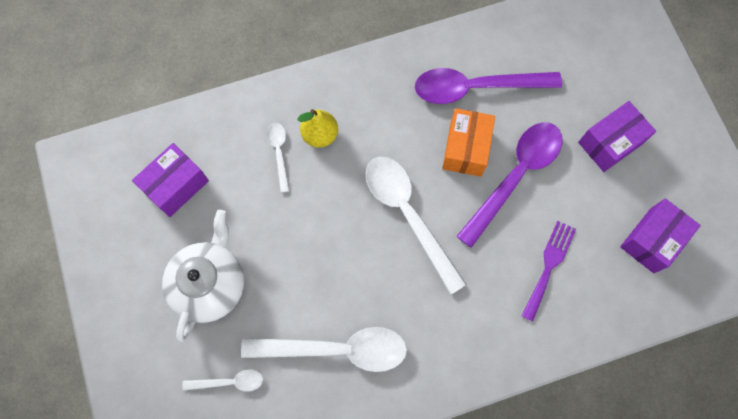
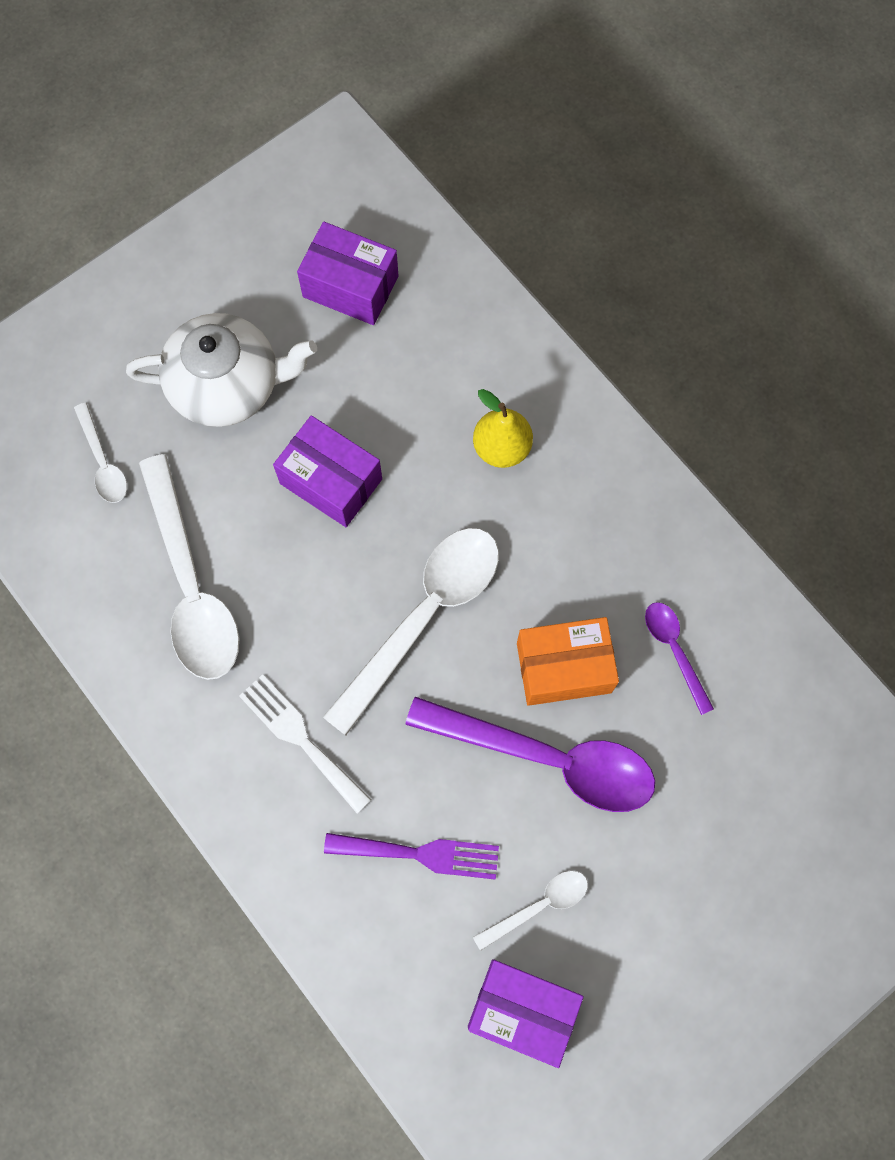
camera: 70 degrees right, 0 degrees up
(279, 153) = (451, 402): white spoon -> white spoon (539, 906)
(458, 312) = (301, 738): none -> white fork
(476, 88) = (674, 650): purple spoon -> purple spoon, size x0.49
(610, 143) = (665, 895): purple box -> purple box (331, 481)

